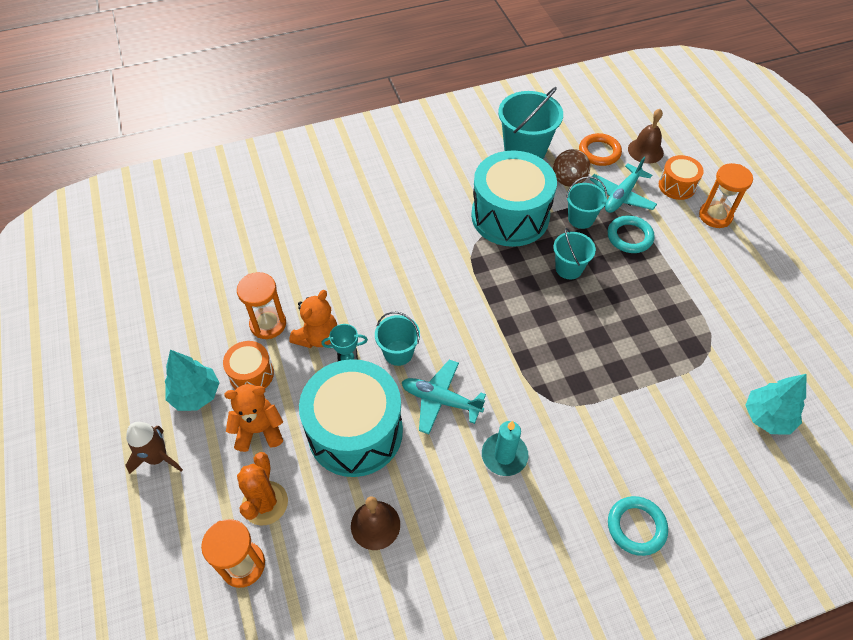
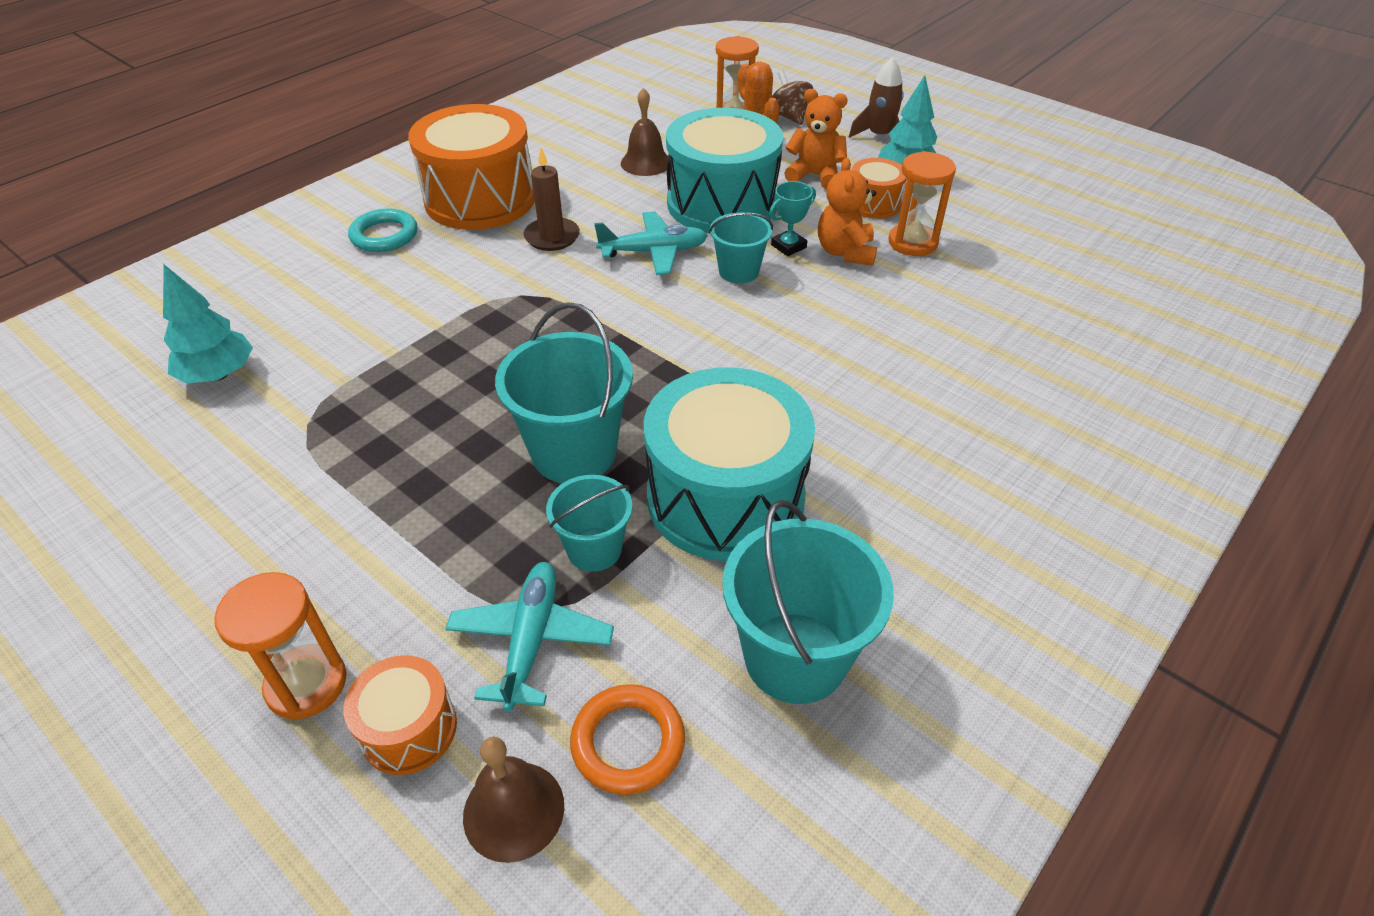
camera: 150 degrees right, 10 degrees down
(259, 430) = (815, 175): orange teddy bear -> orange teddy bear turned 120 degrees counterclockwise
(504, 455) = (552, 237): turquoise candle -> brown candle
(542, 542) = (480, 199): none -> orange drum
(569, 178) = (662, 631): brown spinning top -> brown spinning top (789, 117)
(569, 268) = (574, 452): turquoise bucket -> turquoise bucket, size x1.70
(629, 237) = (486, 553): turquoise ring -> none

